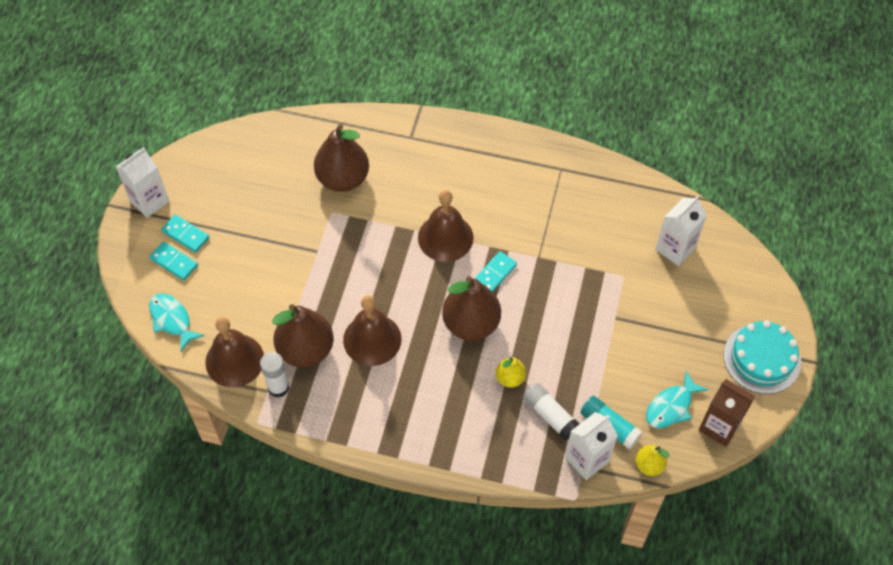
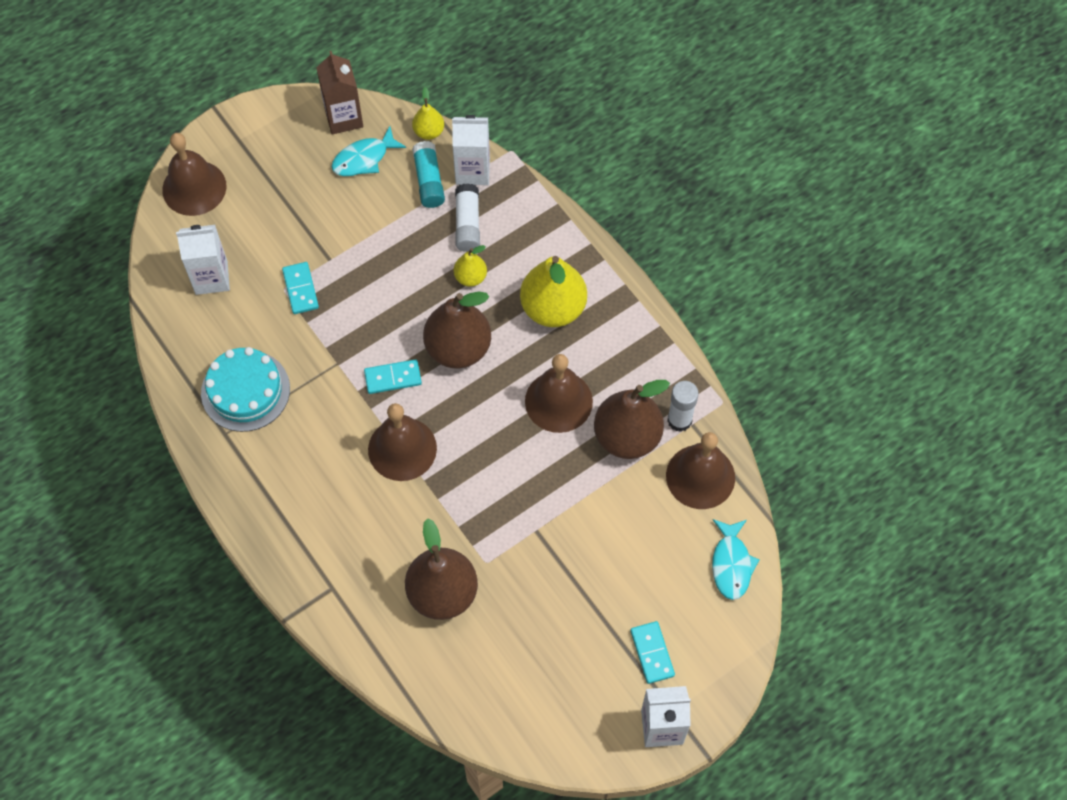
camera: 140 degrees left, 5 degrees up
(174, 262) = (686, 629): turquoise domino -> turquoise domino (300, 289)
(433, 400) = (553, 308): none -> yellow pear
(671, 406) = (364, 159): turquoise fish -> turquoise fish turned 150 degrees clockwise
(756, 296) = (194, 188): none -> brown bell
(762, 358) = (250, 139): turquoise cake -> turquoise cake (245, 390)

